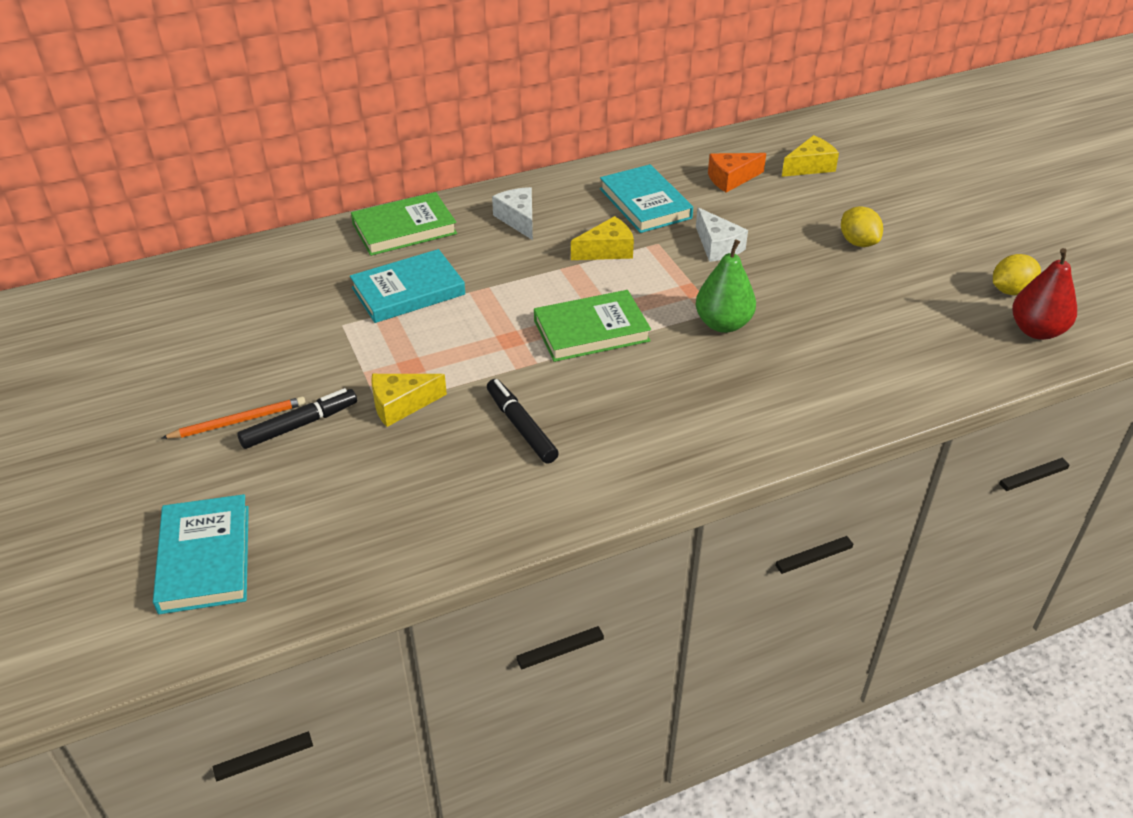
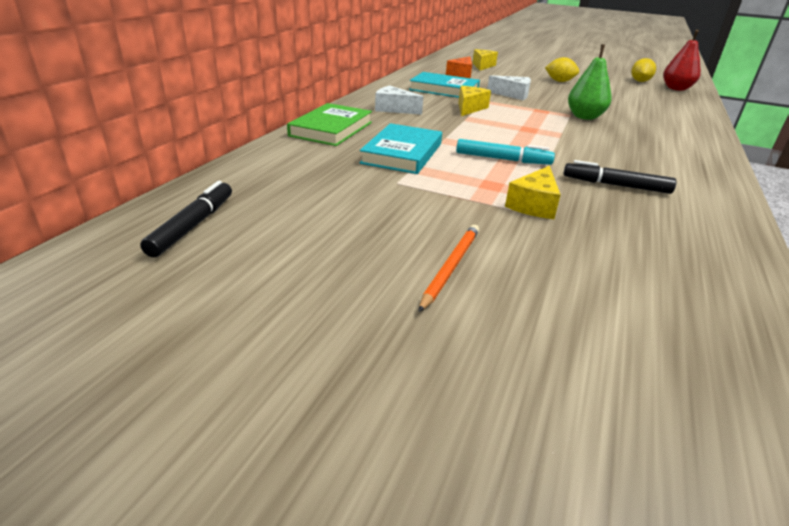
camera: 45 degrees left, 10 degrees down
(205, 558) = (658, 379): turquoise book -> none
(300, 425) = (500, 246): black marker -> black marker (193, 225)
(483, 342) = (503, 159): none -> turquoise marker
(591, 331) = (541, 137): green book -> none

